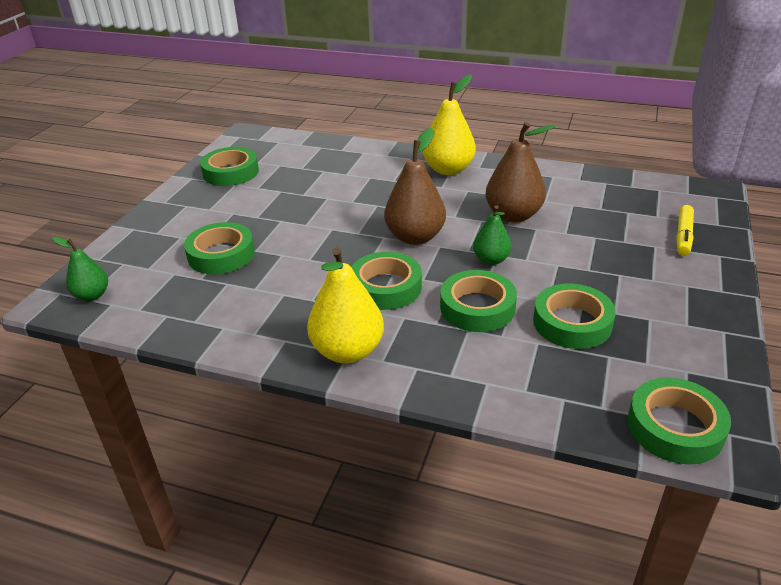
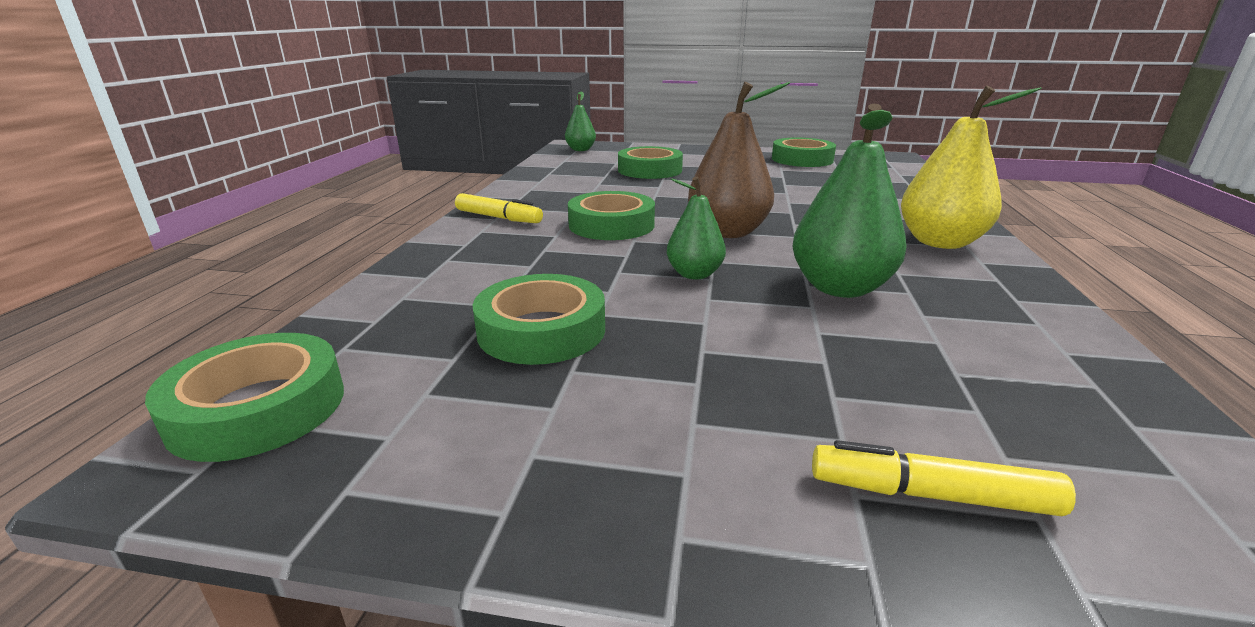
camera: 80 degrees right, 10 degrees down
(348, 351) = (499, 218): yellow pear -> yellow marker
(477, 307) = (576, 268): green tape -> none
(513, 215) = (840, 288): brown pear -> green pear

